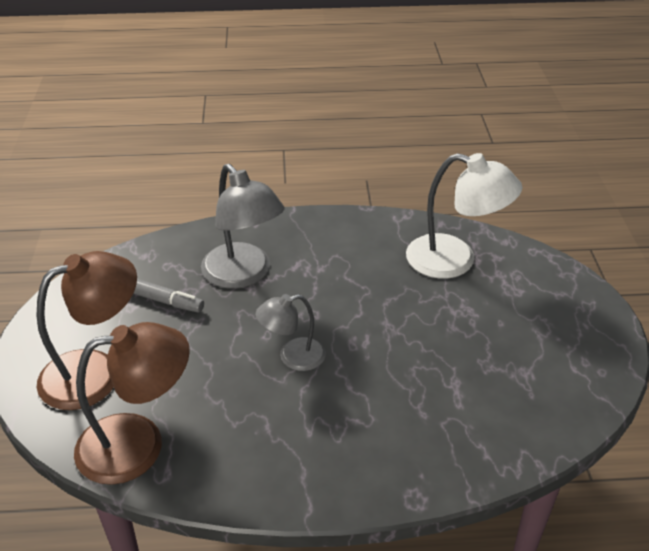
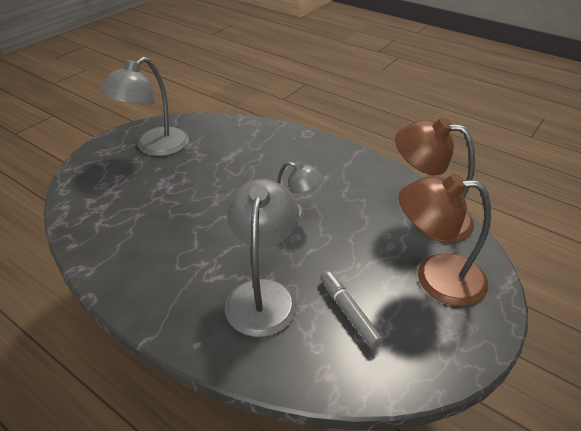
camera: 140 degrees left, 0 degrees up
(455, 260) = (115, 213): white lamp -> none
(551, 344) = (154, 147): none -> grey lamp

